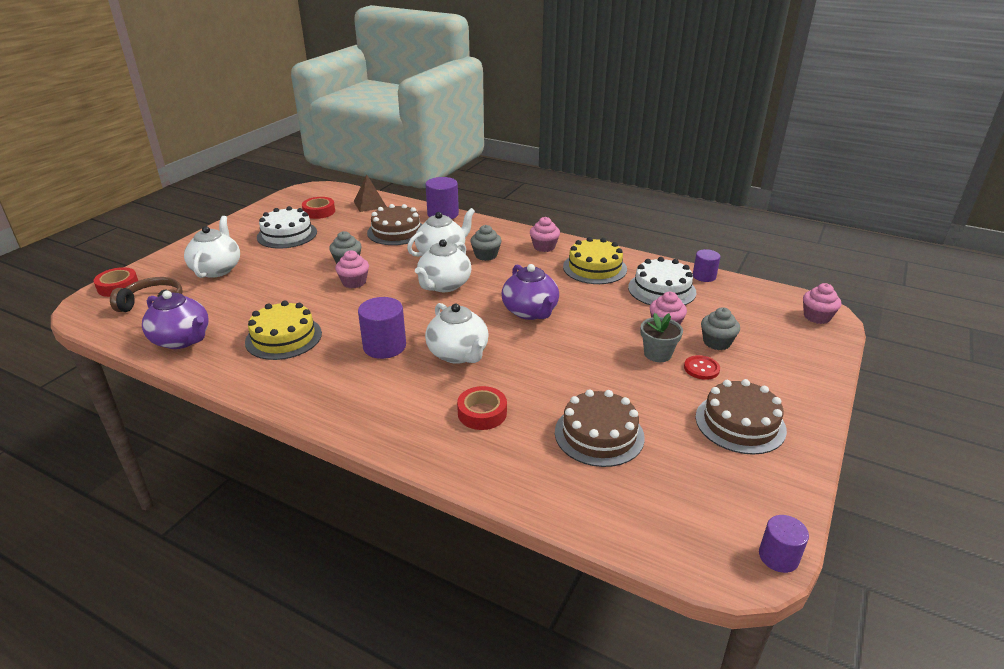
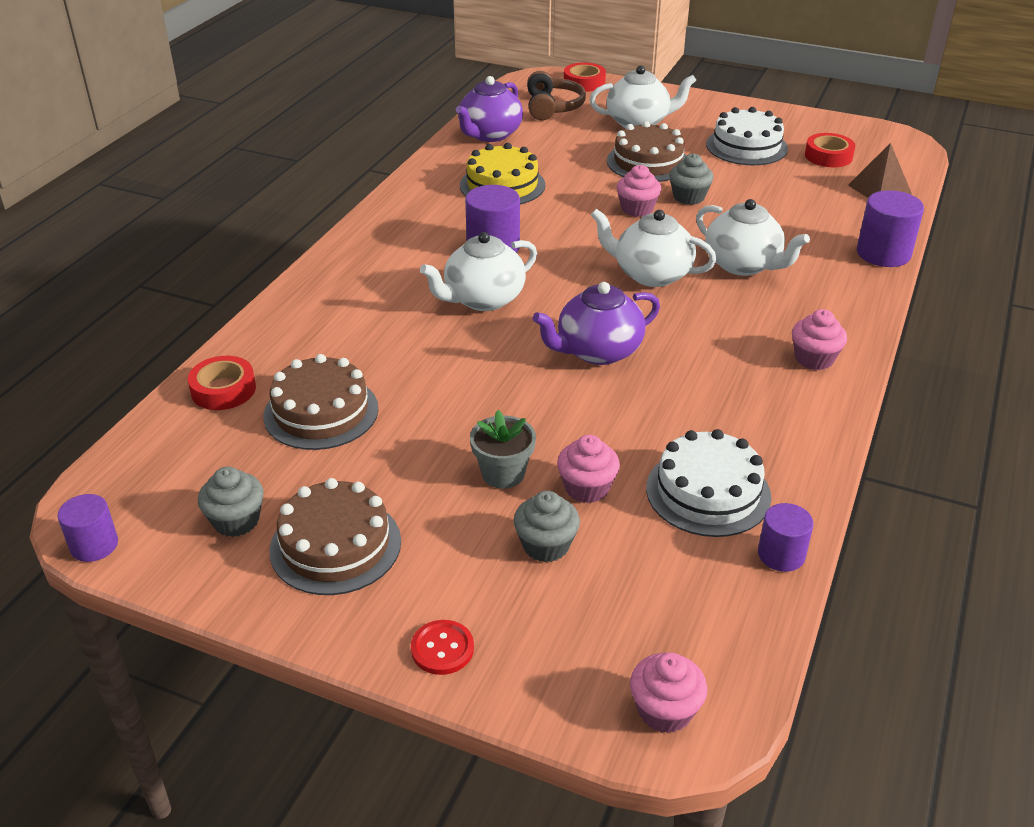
camera: 85 degrees right, 5 degrees up
(396, 232) = (797, 221): brown cake -> brown cake (648, 162)
(482, 413) = (365, 324): red tape -> red tape (223, 390)
(486, 255) = (757, 303): grey cupcake -> grey cupcake (236, 521)
(594, 268) = (759, 414): yellow cake -> none
(701, 368) = (468, 519): red button -> red button (442, 649)

